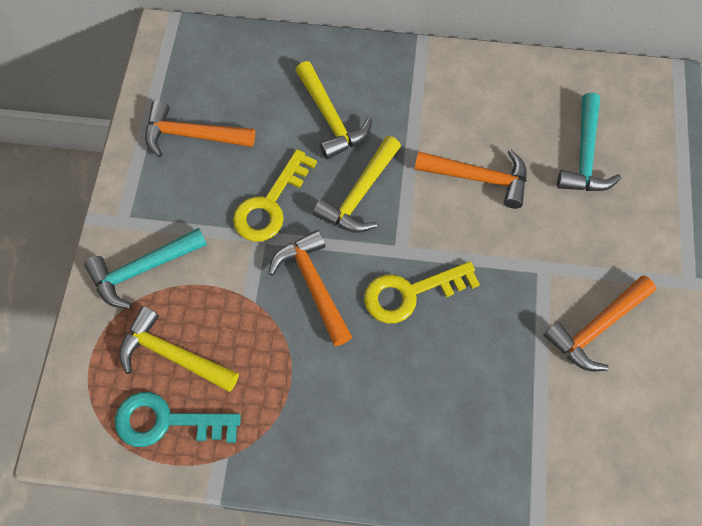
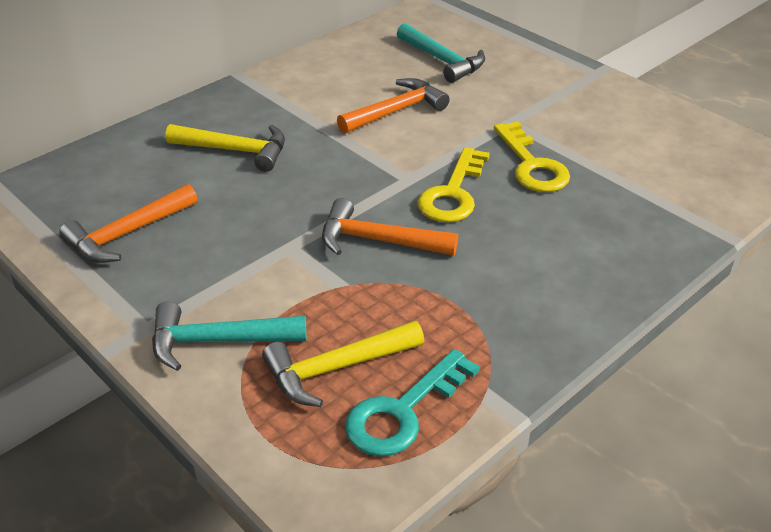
camera: 50 degrees left, 25 degrees down
(142, 270) = (217, 341): turquoise hammer -> turquoise hammer turned 75 degrees clockwise
(270, 204) = (266, 224): yellow key -> yellow key (532, 165)
(360, 194) = (328, 172): yellow hammer -> none
(596, 328) = (588, 125): orange hammer -> none

